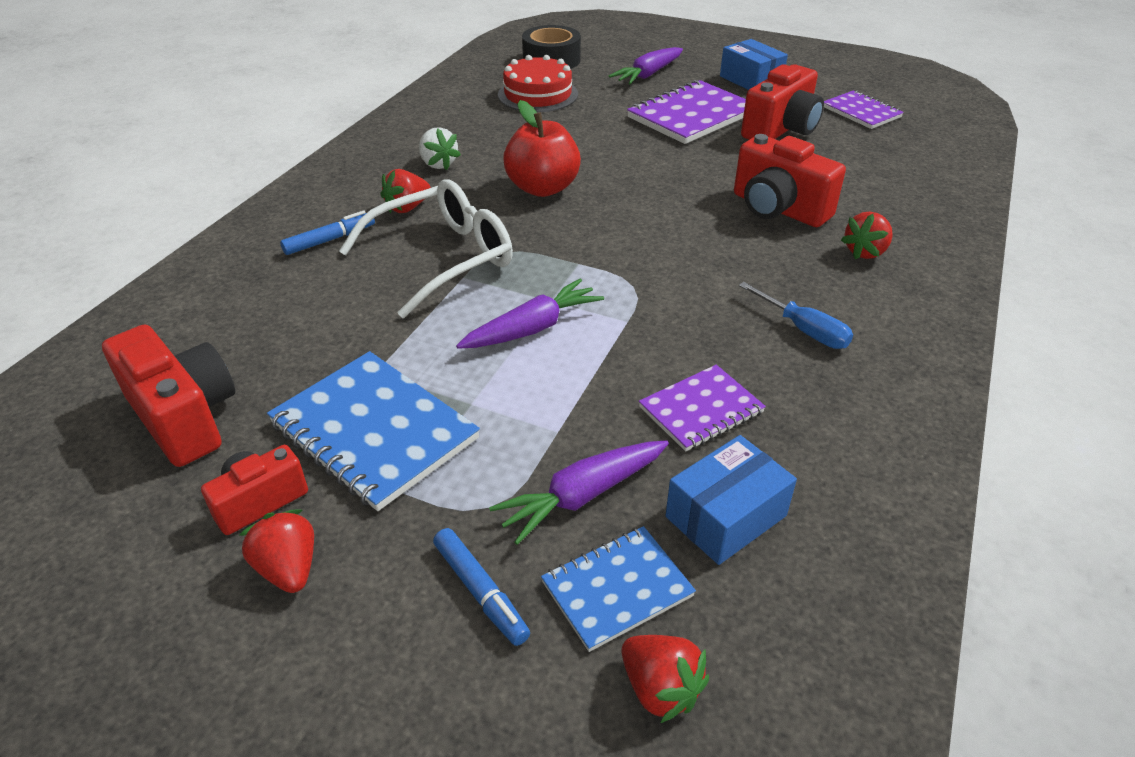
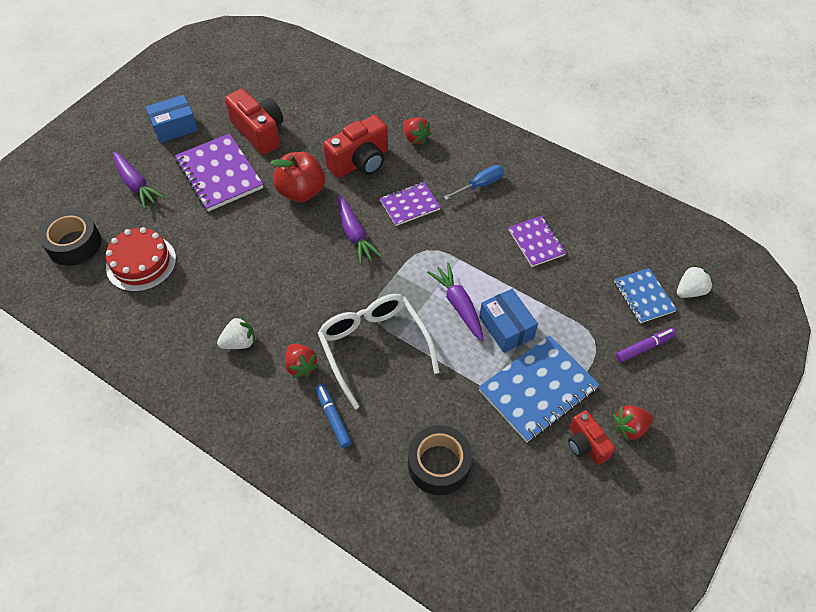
camera: 80 degrees left, 15 degrees up
(184, 417) = (515, 493): red camera -> none
(247, 335) = (439, 464): none -> black tape
(480, 592) = (644, 347): blue marker -> purple marker
(542, 188) = (297, 279): red apple -> red apple (301, 192)
(583, 496) = (590, 301): purple carrot -> purple carrot (355, 235)
(660, 689) = (690, 291): red strawberry -> white strawberry
(726, 516) = (605, 249): blue box -> blue box (506, 327)
(861, 112) = (250, 86): purple notebook -> purple notebook (410, 205)

